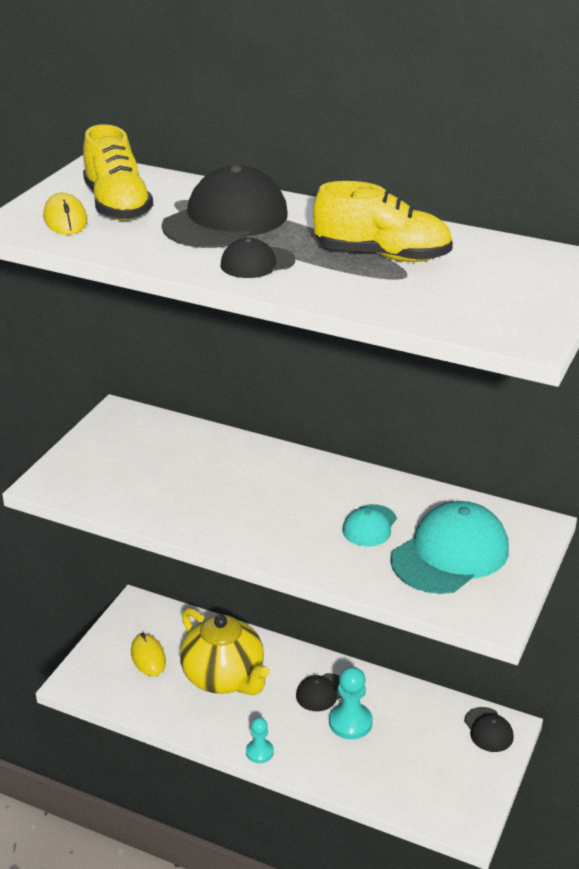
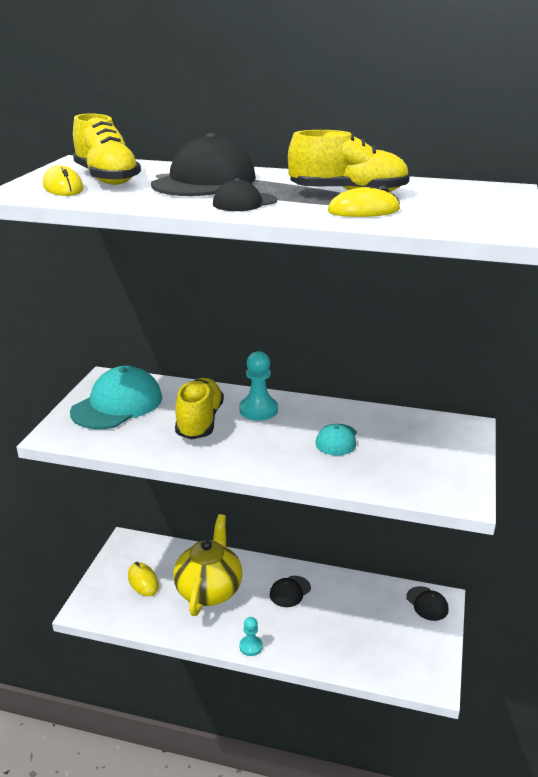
camera: 10 degrees left, 5 degrees down
(214, 484) = (199, 422): none -> yellow shoe
(224, 678) = (209, 590): yellow teapot -> yellow teapot turned 120 degrees counterclockwise
(350, 722) = (318, 612): turquoise pawn -> turquoise pawn (258, 410)
(385, 288) = (363, 210): none -> yellow mouse
(450, 554) = (409, 454): turquoise cap -> turquoise cap (117, 404)

